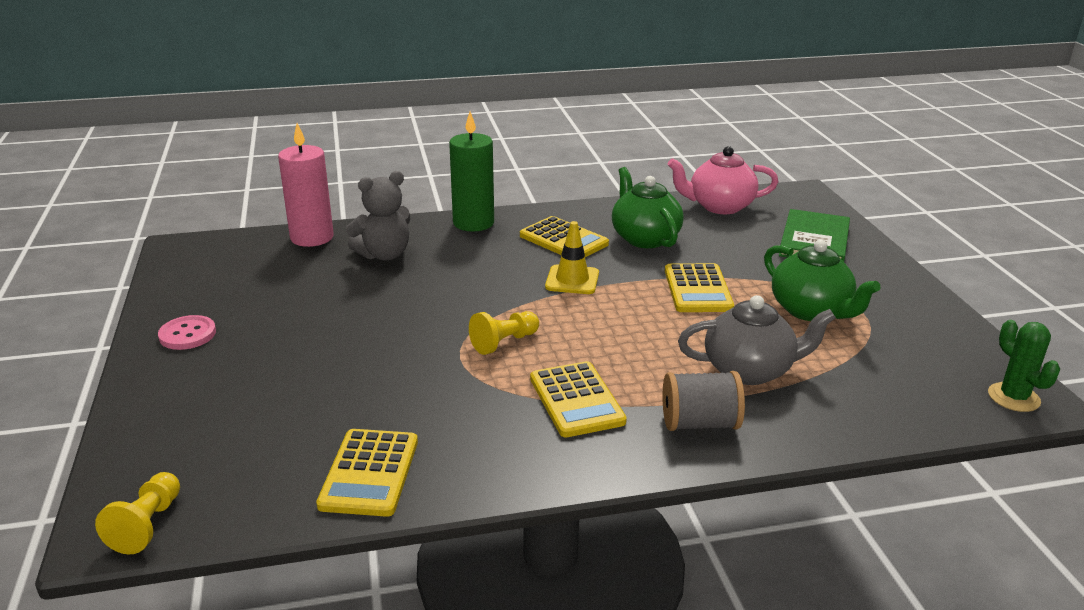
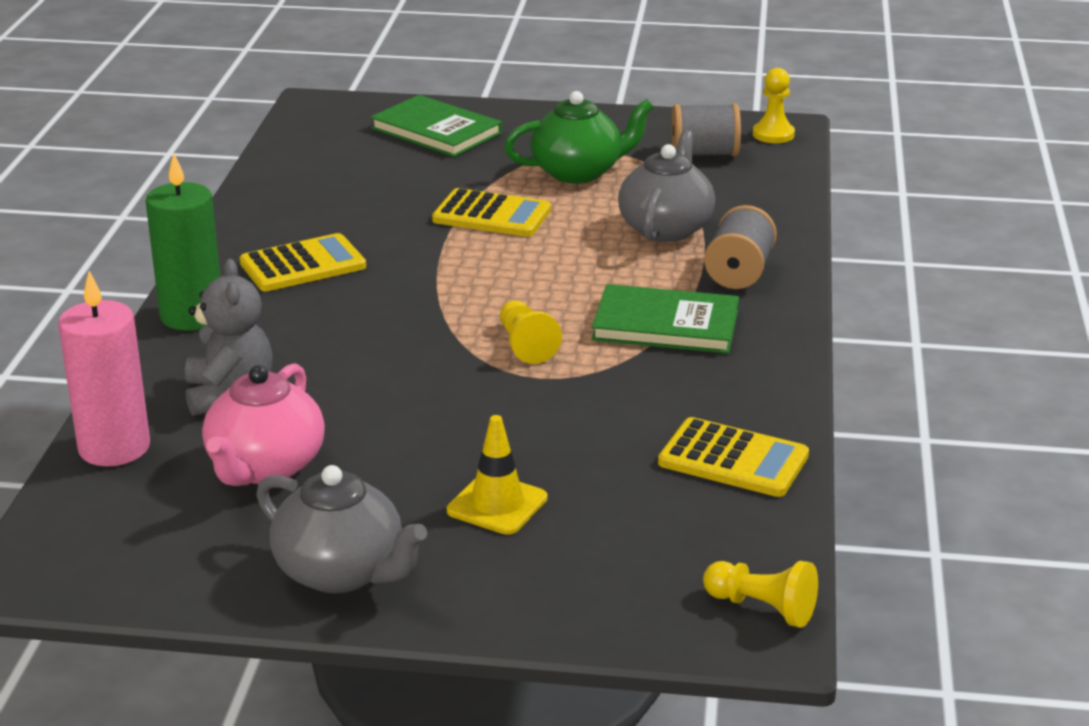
camera: 70 degrees left, 0 degrees up
(187, 334) = (341, 572): pink button -> grey teapot
(572, 280) = (412, 279): yellow traffic cone -> yellow traffic cone (497, 504)
(576, 400) = (665, 324): yellow calculator -> green book
(644, 238) = (345, 216): green teapot -> none
(719, 206) = (304, 156): pink teapot -> pink teapot (265, 467)
(920, 365) = (704, 154): none -> grey spool
(1013, 397) = (773, 134): green cactus -> yellow pawn

